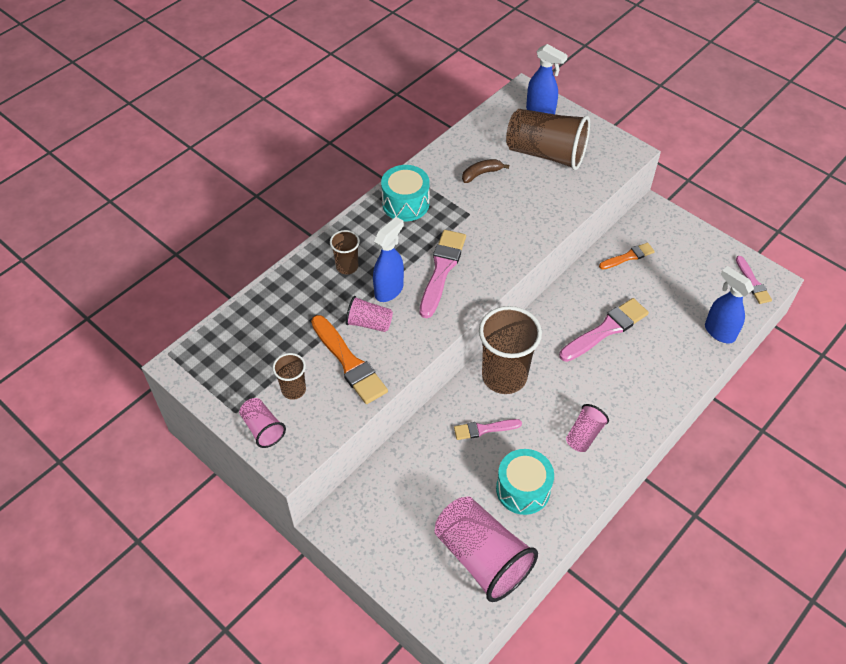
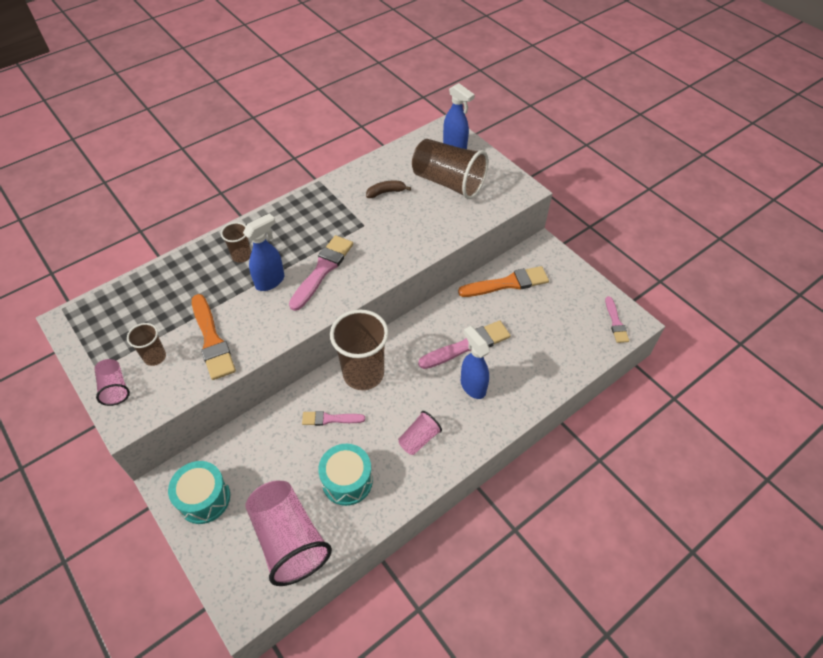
camera: 10 degrees right, 0 degrees up
(369, 323) = (242, 308): pink cup -> none
(405, 203) = (311, 209): turquoise drum -> turquoise drum (204, 498)
(628, 257) = (507, 283): orange brush -> orange brush, size x1.68
(719, 332) = (571, 363): blue spray bottle -> blue spray bottle (472, 386)

